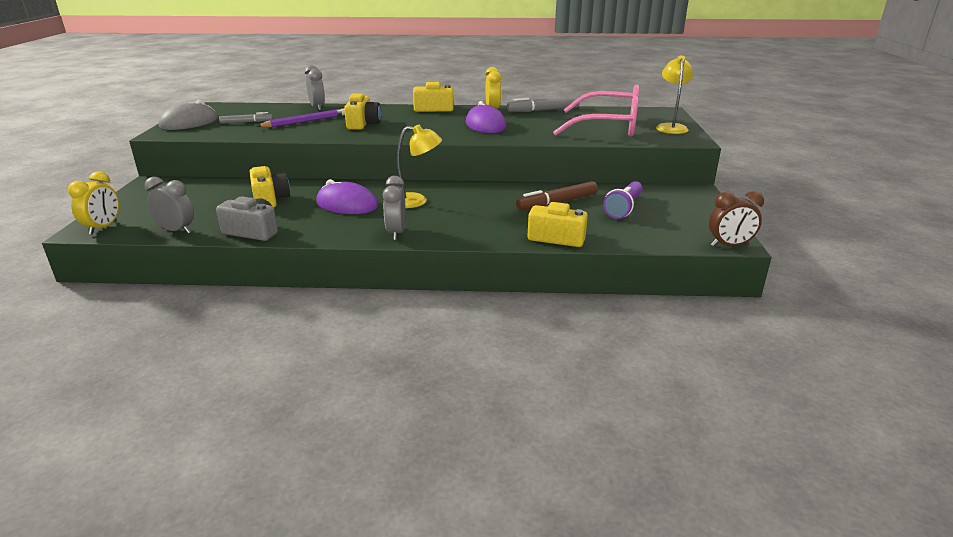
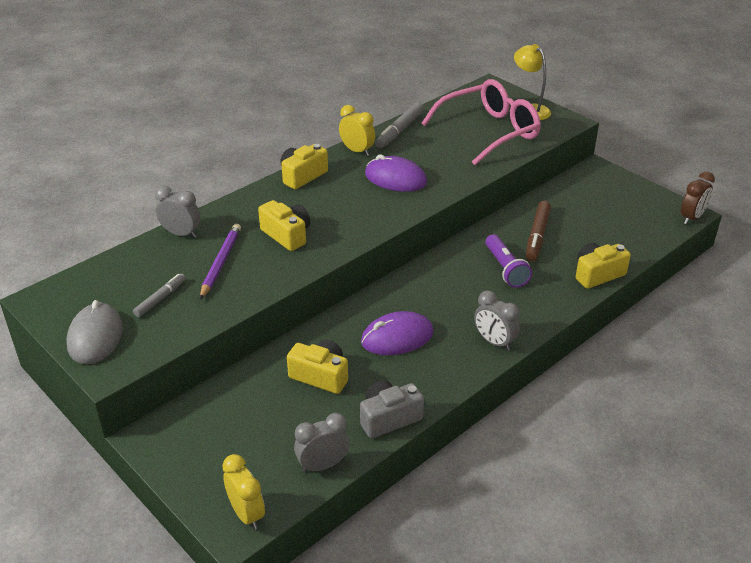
camera: 45 degrees left, 10 degrees up
(417, 201) = (442, 298): yellow lamp -> none
(623, 208) = (585, 216): purple flashlight -> purple flashlight (505, 269)

